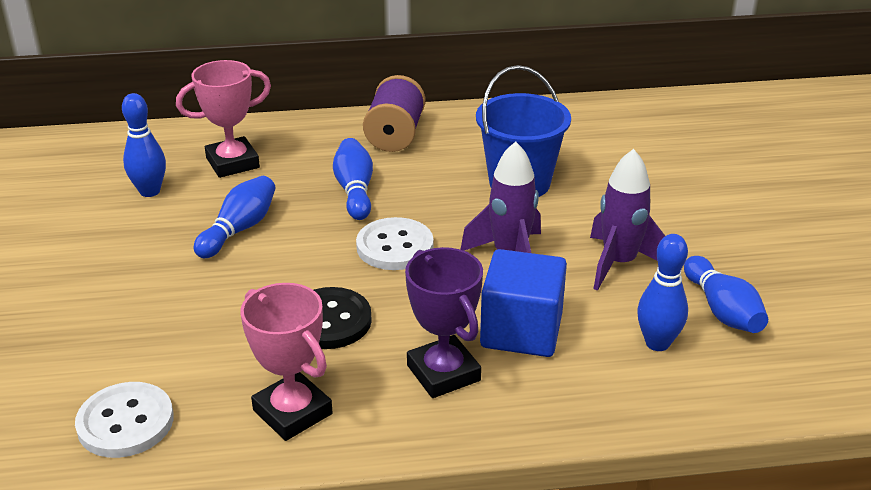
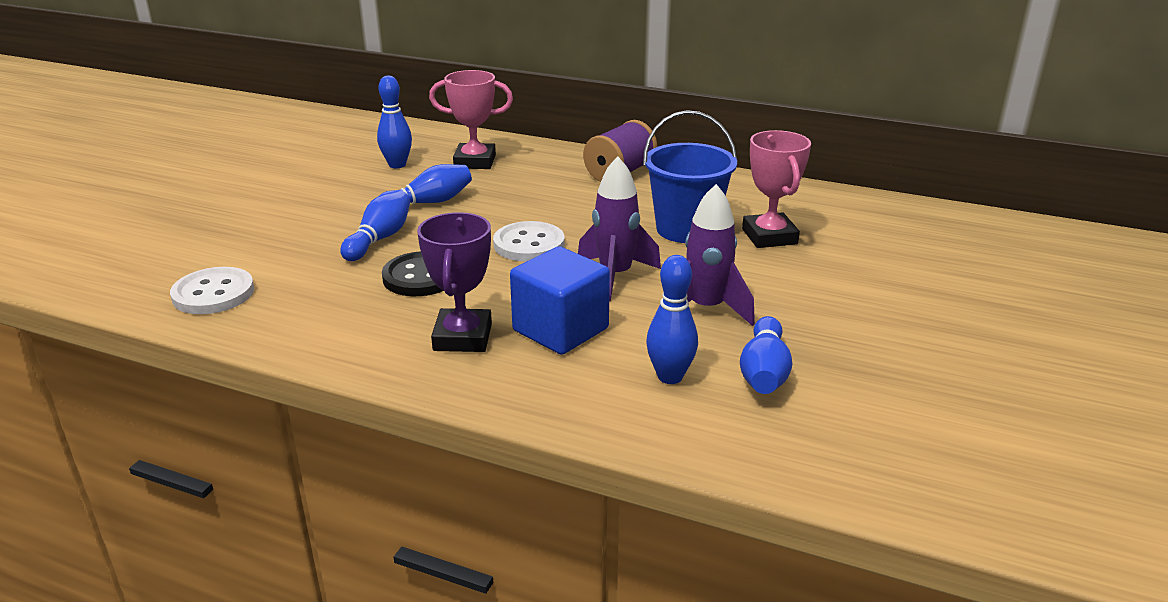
camera: 30 degrees right, 5 degrees down
(292, 412) = (324, 325): pink trophy -> pink trophy (769, 236)
(355, 191) = (543, 201): blue bowling pin -> blue bowling pin (379, 239)

